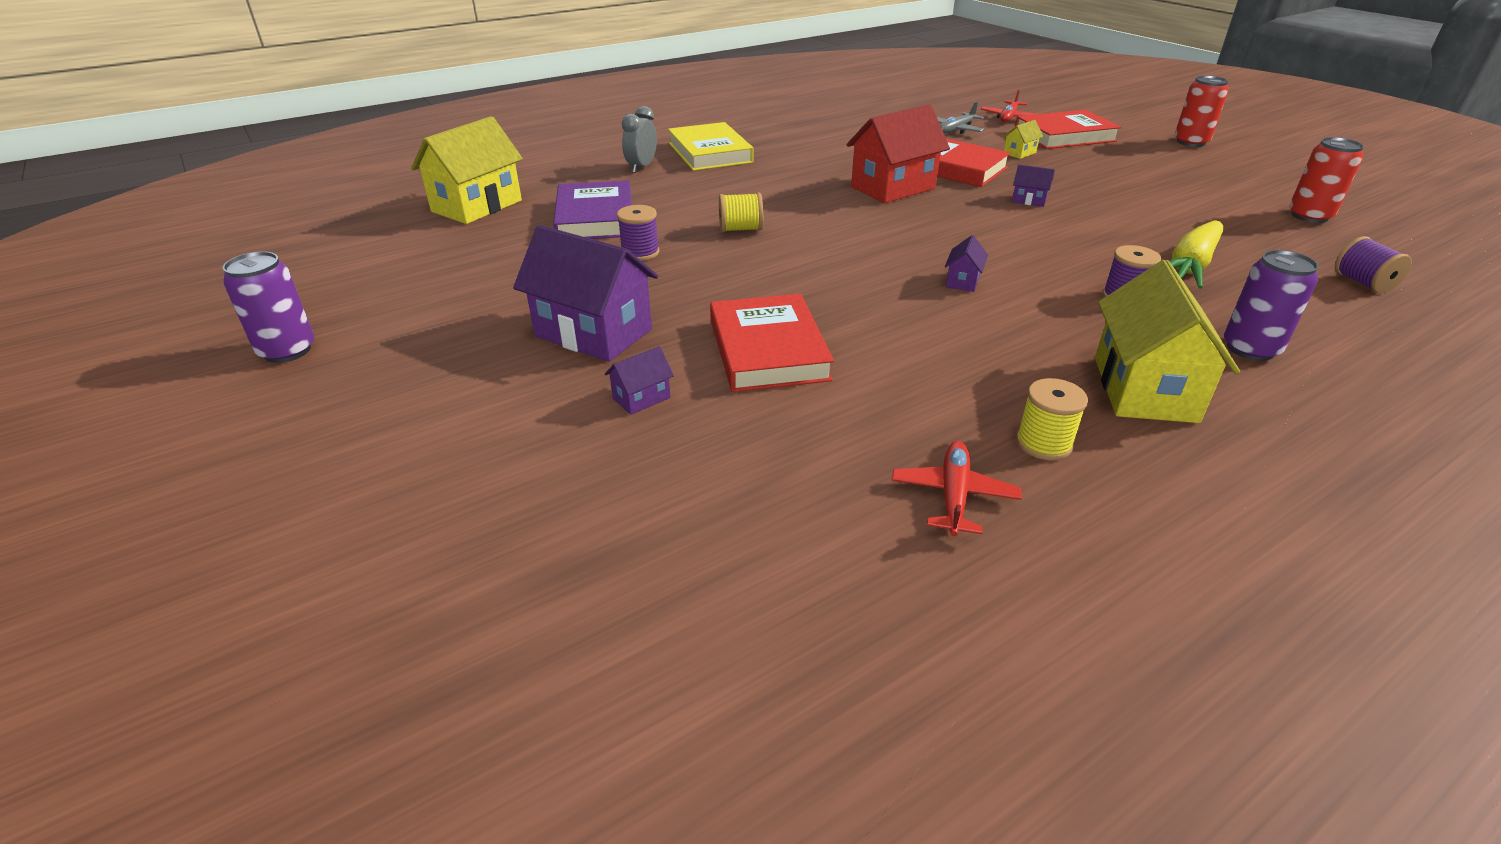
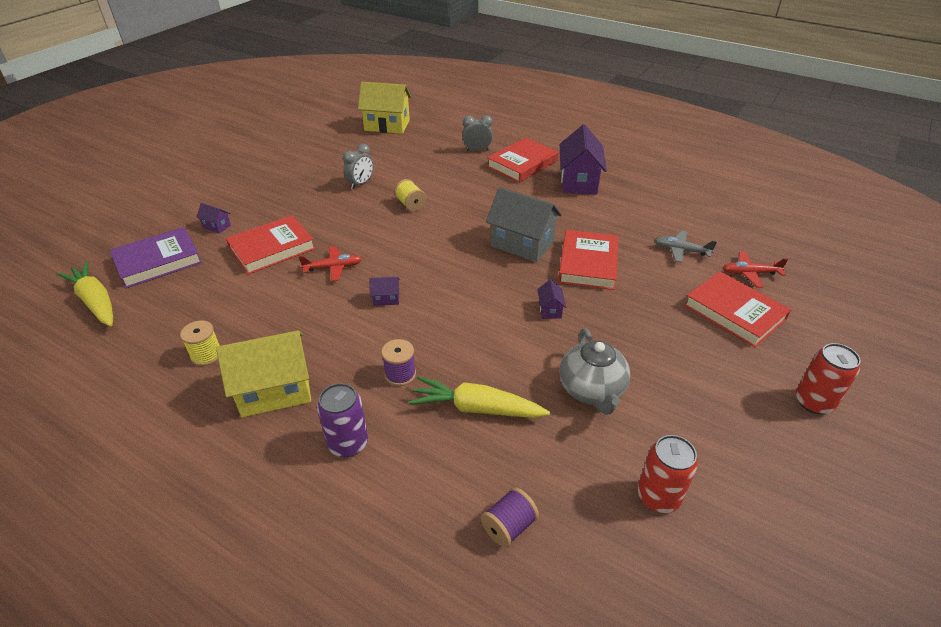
camera: 65 degrees right, 5 degrees up
(287, 351) = (229, 139): purple can -> none
(593, 333) = (270, 197): purple house -> purple house (579, 182)
(595, 218) = (395, 159): purple book -> purple book (158, 261)
(640, 252) = (360, 184): purple spool -> grey clock
(709, 153) = (522, 164): yellow book -> red book
(810, 580) = (96, 301): none -> yellow carrot
(893, 188) = (522, 244): red house -> grey house
(953, 495) = (156, 330): red plane -> red plane (333, 268)
(1019, 153) = (657, 292): yellow house -> none
(1166, 210) = (591, 390): none -> grey teapot

